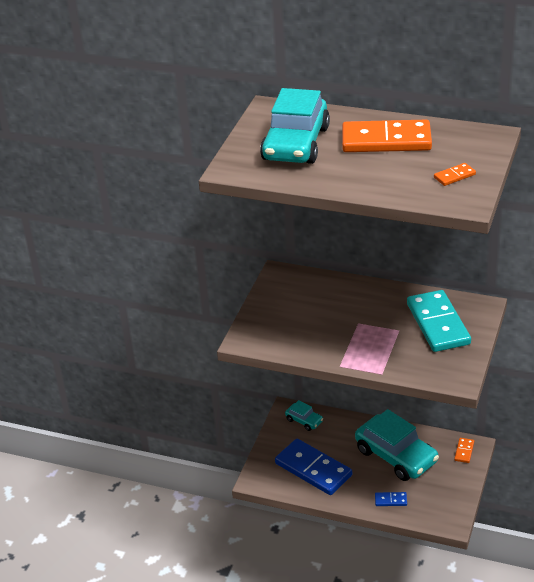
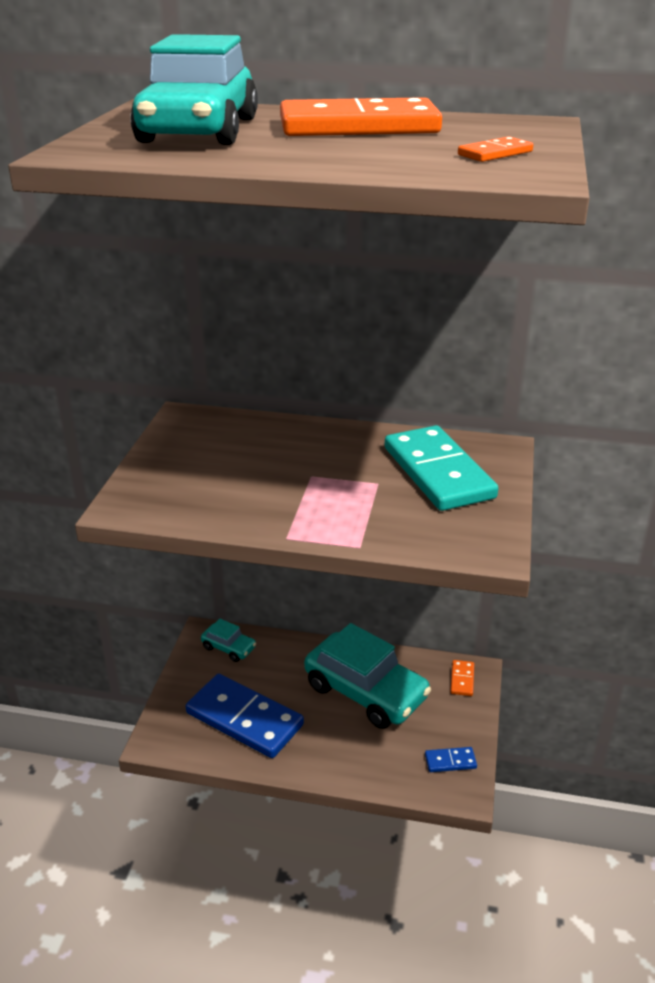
camera: 10 degrees left, 5 degrees down
(390, 500) = (365, 760): blue domino -> blue domino (450, 761)

